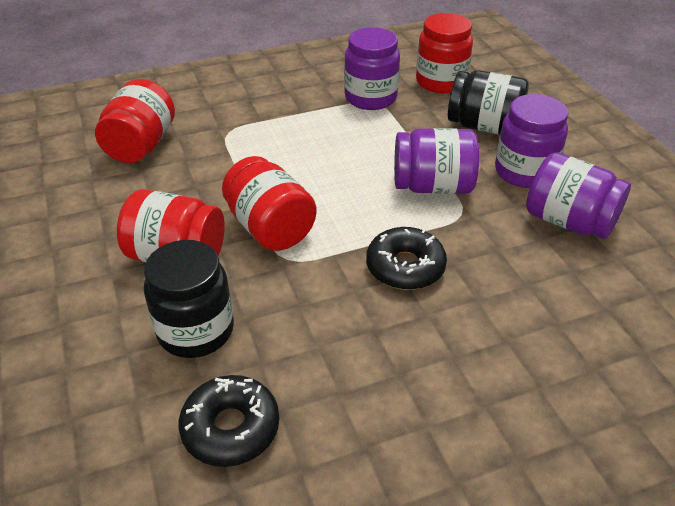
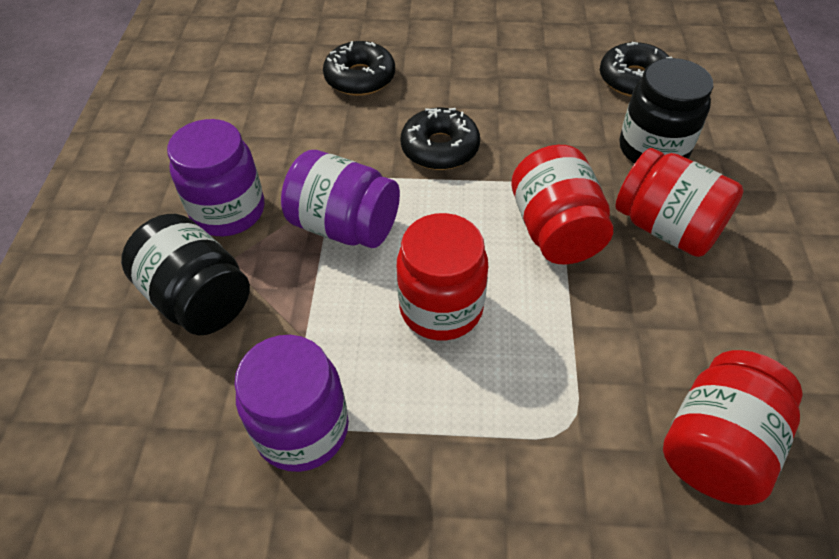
camera: 155 degrees left, 10 degrees up
(441, 82) = (160, 427): red jar -> red jar (441, 308)
(546, 320) = (360, 78): none -> black donut
(569, 221) = (251, 143): purple jar -> none

